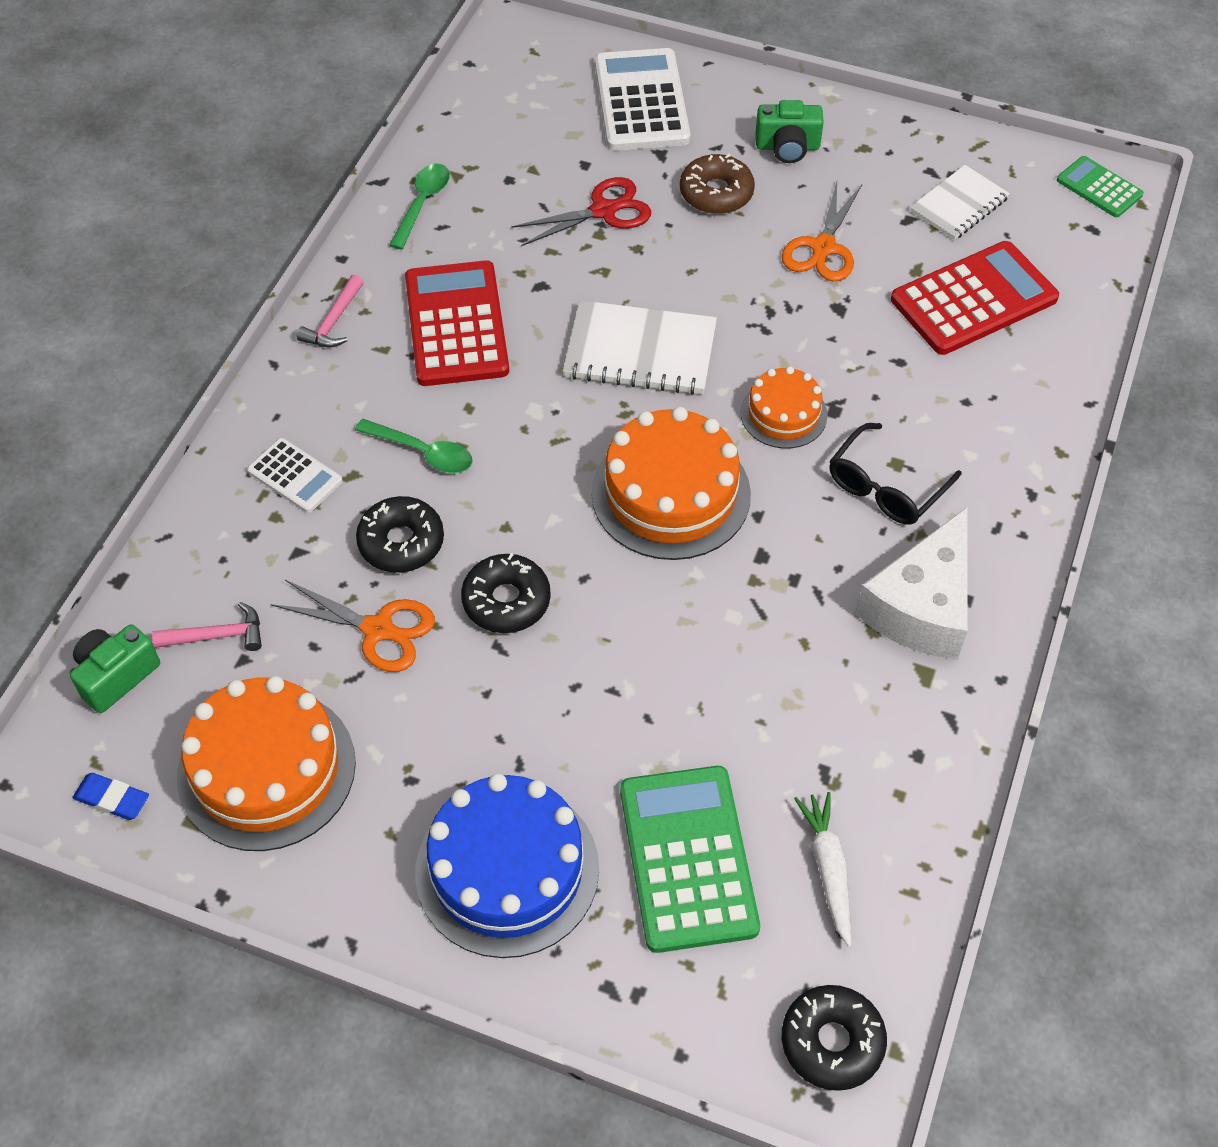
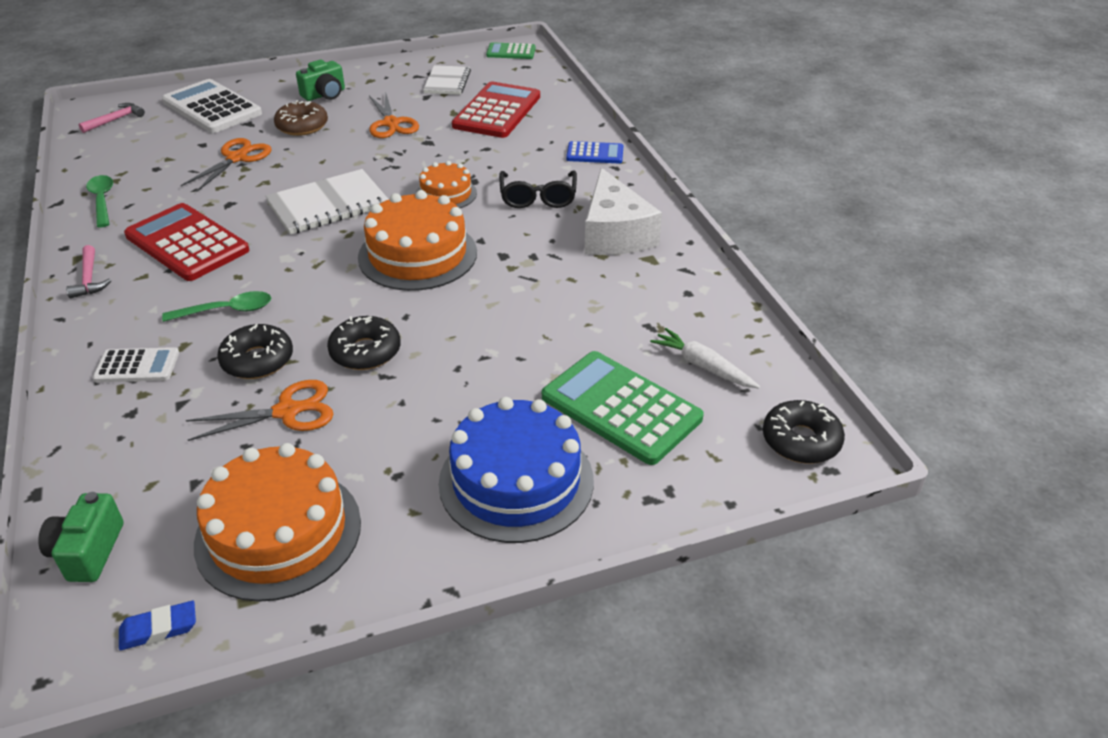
camera: 40 degrees left, 15 degrees down
(217, 635) = (158, 481): pink hammer -> pink hammer (115, 120)
(603, 211) = (237, 158): red scissors -> orange scissors
(1028, 453) = (595, 153): none -> blue calculator

